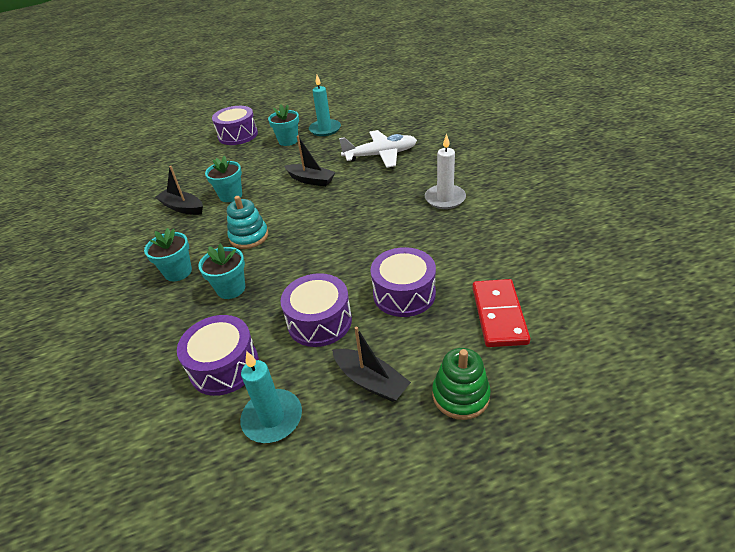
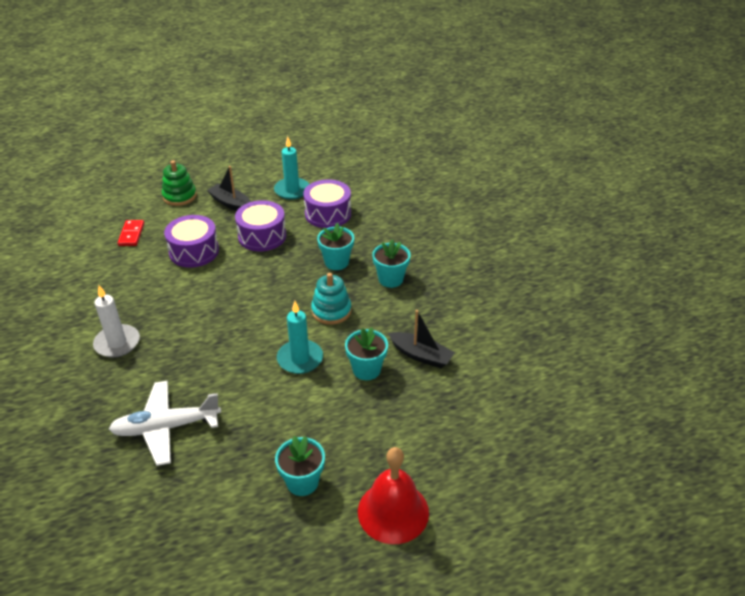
camera: 175 degrees right, 0 degrees up
(238, 135) = (393, 511): purple drum -> red bell
(311, 180) = (266, 387): black boat -> none
(325, 129) = (240, 509): turquoise candle -> turquoise candle (300, 359)
(498, 315) = (131, 234): red domino -> red domino, size x0.63

